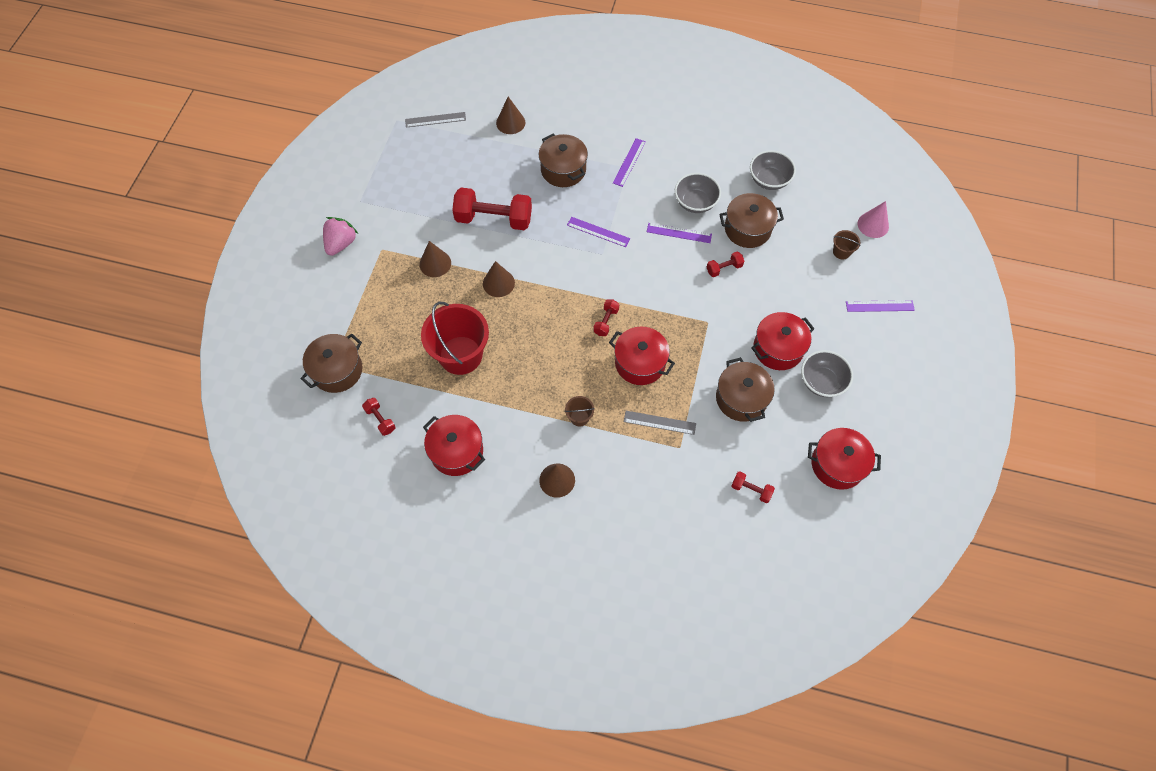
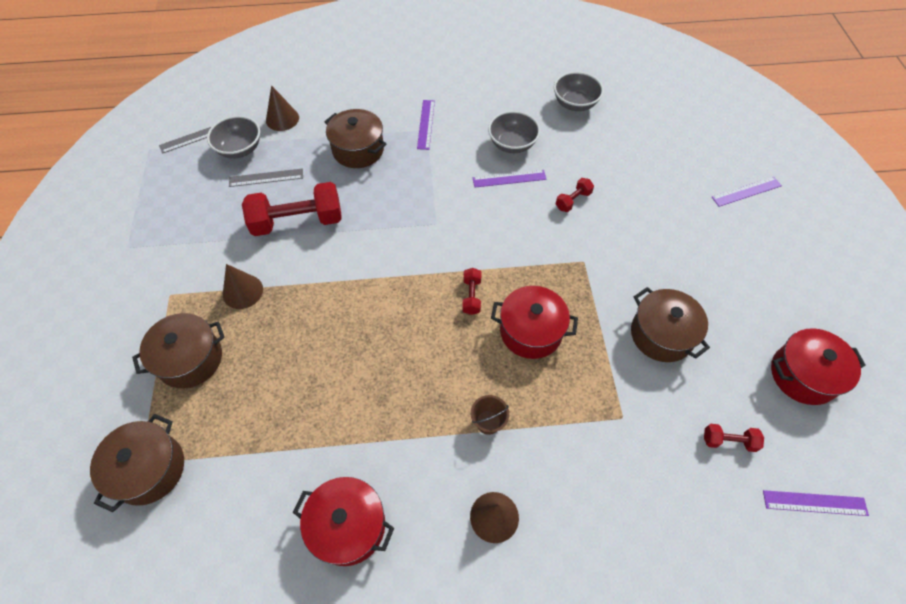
camera: 20 degrees left, 5 degrees down
(341, 243) = (114, 303): pink strawberry -> none
(380, 420) = (229, 518): red dumbbell -> none
(460, 355) = (311, 393): red bucket -> none
(498, 283) = (328, 291): brown cone -> none
(598, 232) = (422, 202): purple ruler -> purple ruler (814, 503)
(659, 422) = (585, 395): grey ruler -> grey ruler (266, 178)
(747, 229) = (577, 155): brown pot -> brown pot (190, 359)
(778, 348) = (671, 266): red pot -> none
(822, 381) = (734, 287): grey bowl -> grey bowl (240, 149)
(841, 252) = (680, 151): brown bucket -> none
(873, 225) = (695, 117): pink cone -> none

